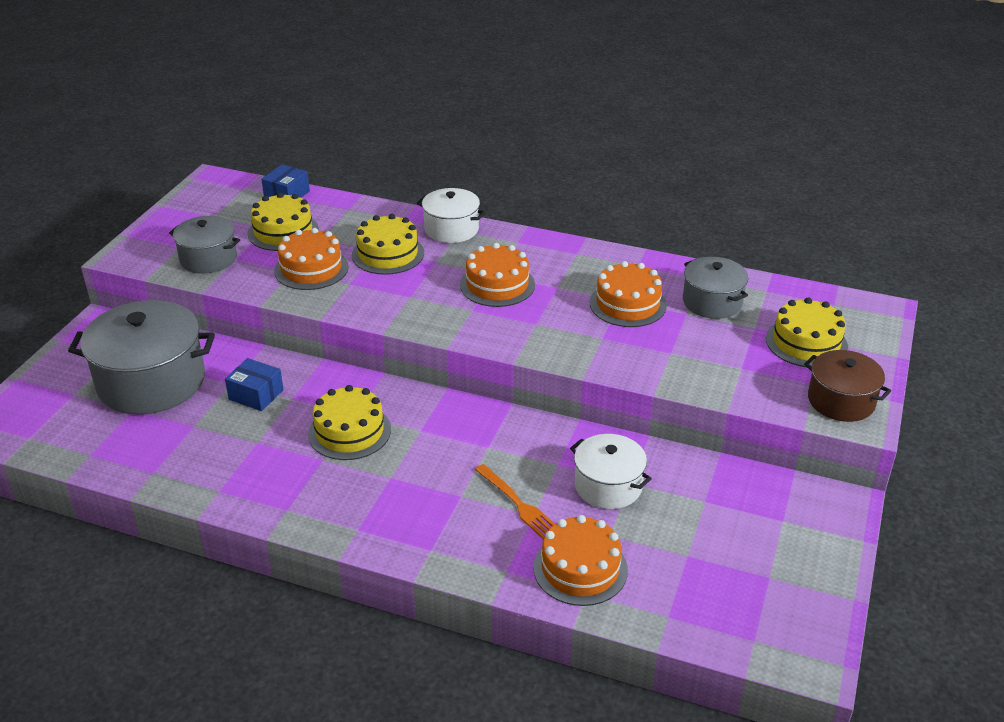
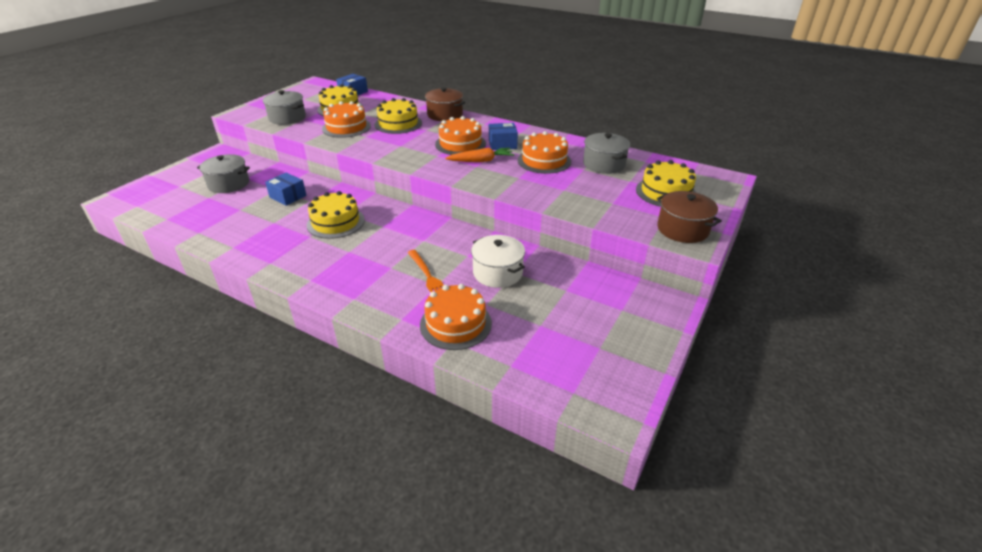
camera: 10 degrees right, 0 degrees up
(151, 382) = (229, 184): grey pot -> grey pot, size x0.57
(451, 229) = (445, 115): white pot -> brown pot
(539, 313) = (481, 161): none -> orange carrot
(558, 279) = (502, 144): none -> blue box

